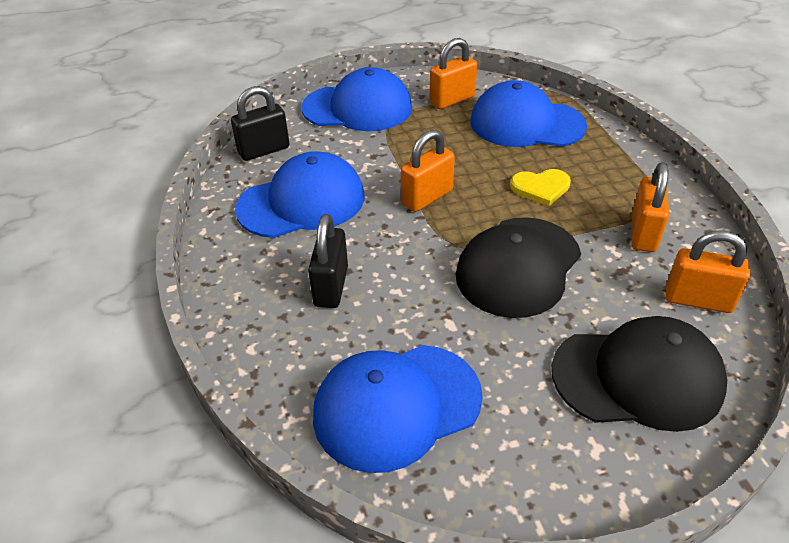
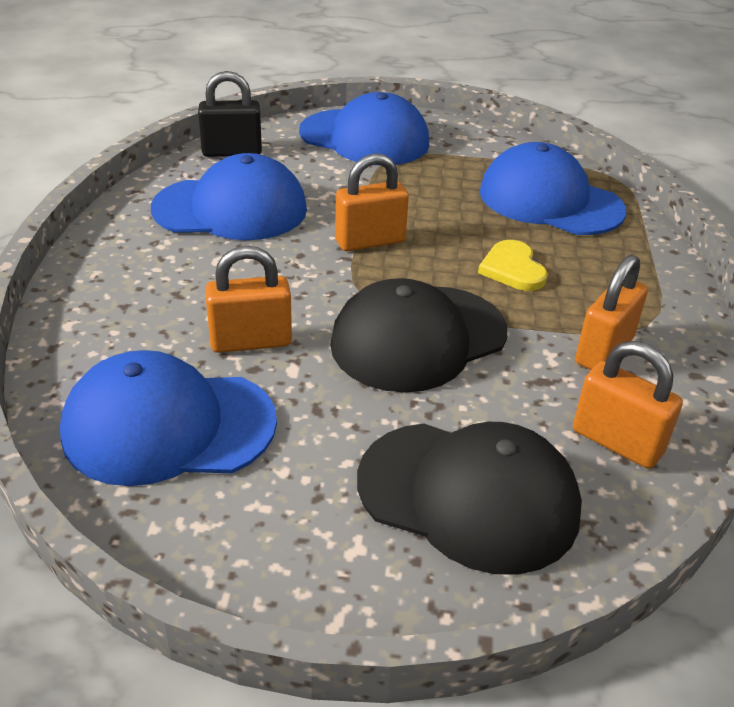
camera: 20 degrees right, 5 degrees down
(331, 286) = (195, 294): black padlock -> none
(452, 100) = (479, 156): orange padlock -> orange padlock (251, 341)
(541, 188) = (512, 269): yellow heart -> yellow heart turned 60 degrees clockwise

